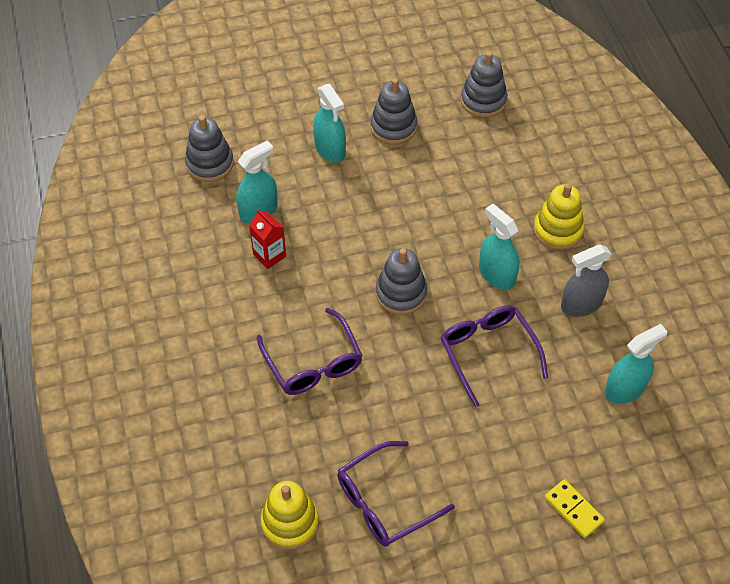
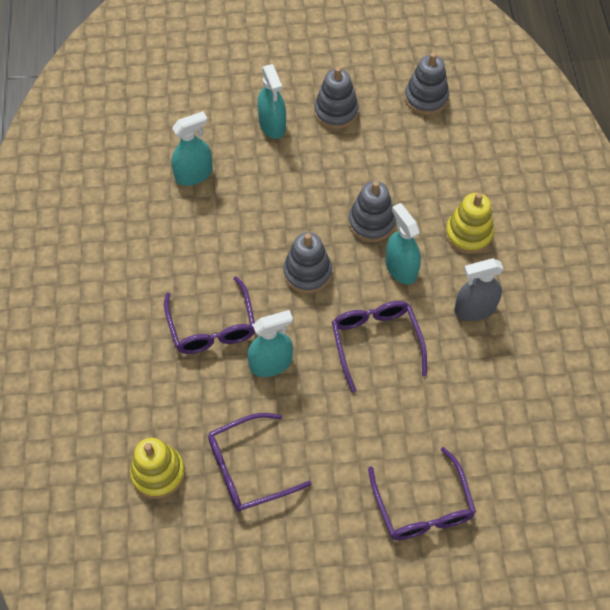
camera: 10 degrees right, 5 degrees up
(210, 163) = (159, 123): grey stacking toy -> grey stacking toy (371, 223)
(269, 255) = (194, 218): red carton -> none
(573, 509) = (422, 505): yellow domino -> purple glasses
(625, 388) = (497, 397): turquoise spray bottle -> turquoise spray bottle (271, 363)

